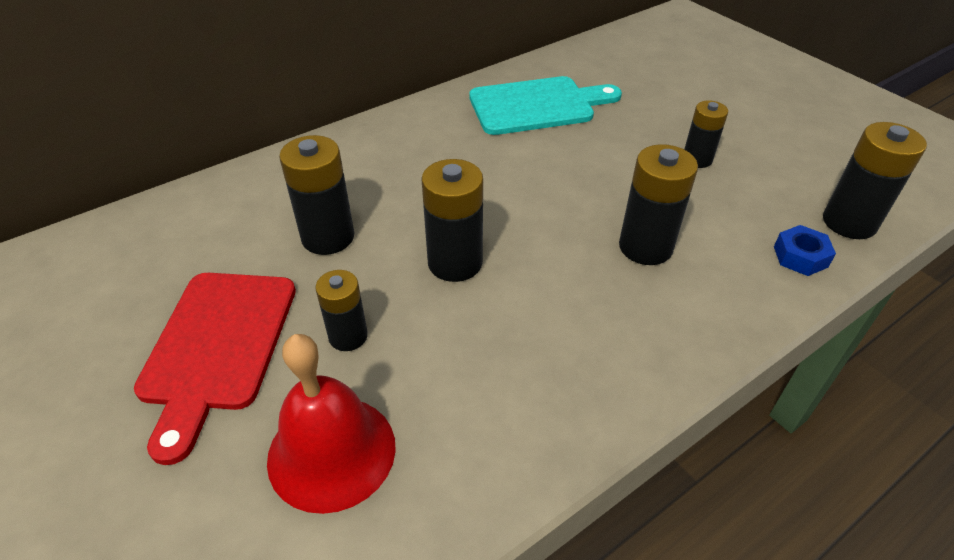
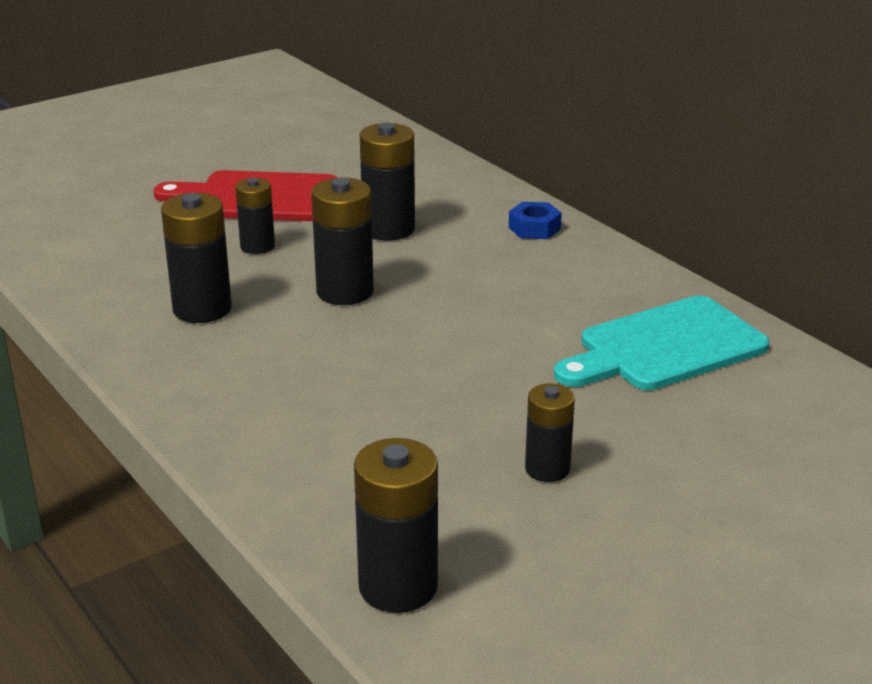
camera: 90 degrees right, 15 degrees down
(331, 452) = (143, 247): red bell -> none
(537, 105) = (665, 347): turquoise cutting board -> turquoise cutting board turned 75 degrees clockwise
(645, 247) = (359, 406): black battery -> black battery (202, 309)
(800, 256) = (329, 523): blue nut -> blue nut (534, 228)

